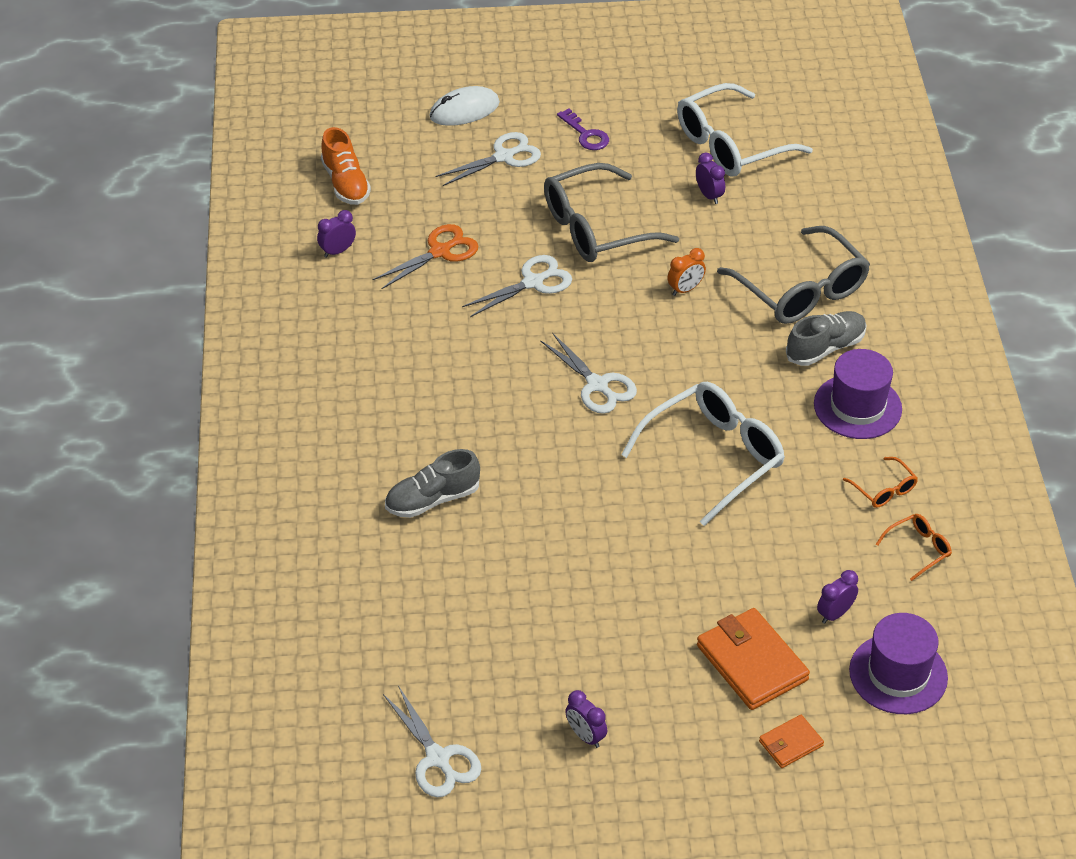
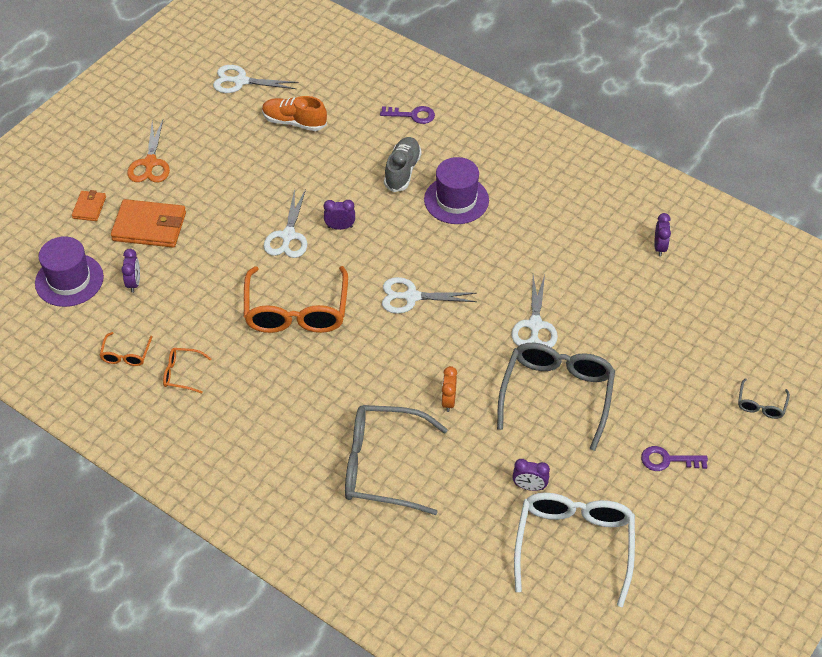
camera: 130 degrees right, 5 degrees up
(332, 547) = (412, 115): none -> purple key
(345, 183) = (729, 290): orange shoe -> orange shoe (294, 122)
(440, 252) = (611, 297): orange scissors -> orange scissors (150, 163)
(464, 110) = (761, 405): white mouse -> grey glasses
(504, 157) = (683, 393): white scissors -> white scissors (288, 236)
(585, 736) = (188, 137): purple clock -> purple clock (340, 227)
(714, 457) = (296, 311): white glasses -> orange glasses
(825, 348) = (318, 437): grey shoe -> none
(857, 406) = (254, 413): purple hat -> purple hat (456, 200)

